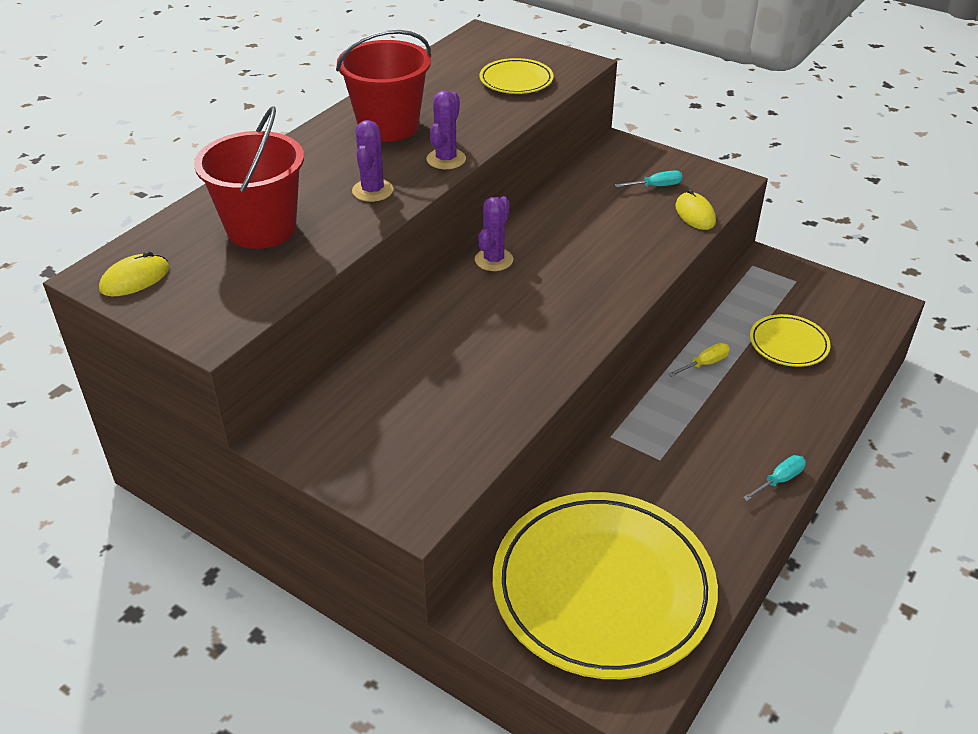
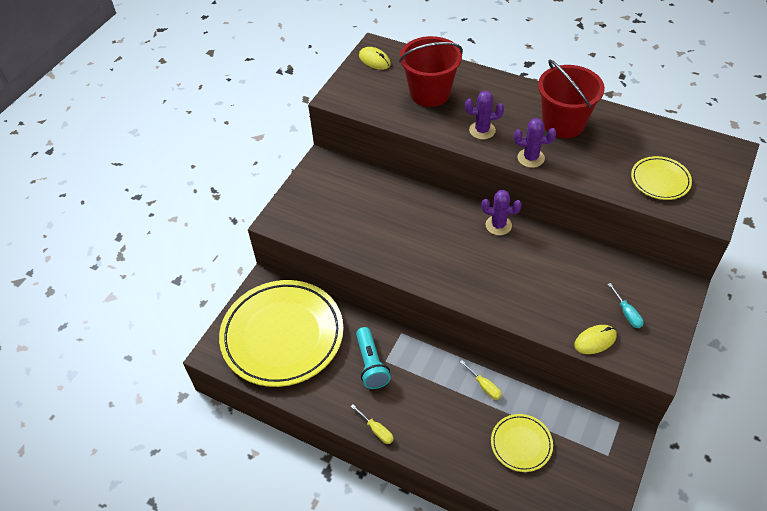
camera: 85 degrees right, 10 degrees up
(666, 476) = (371, 364): none -> turquoise flashlight
(779, 480) = (376, 430): turquoise screwdriver -> yellow screwdriver

